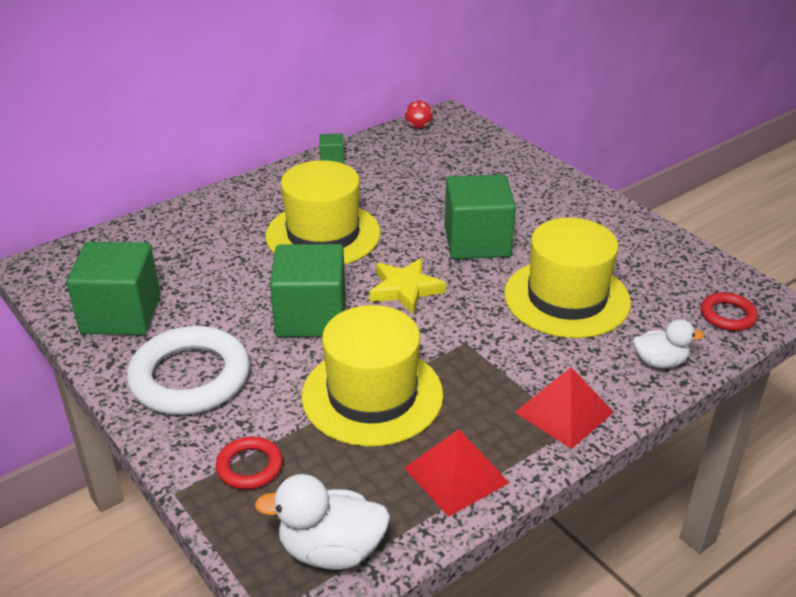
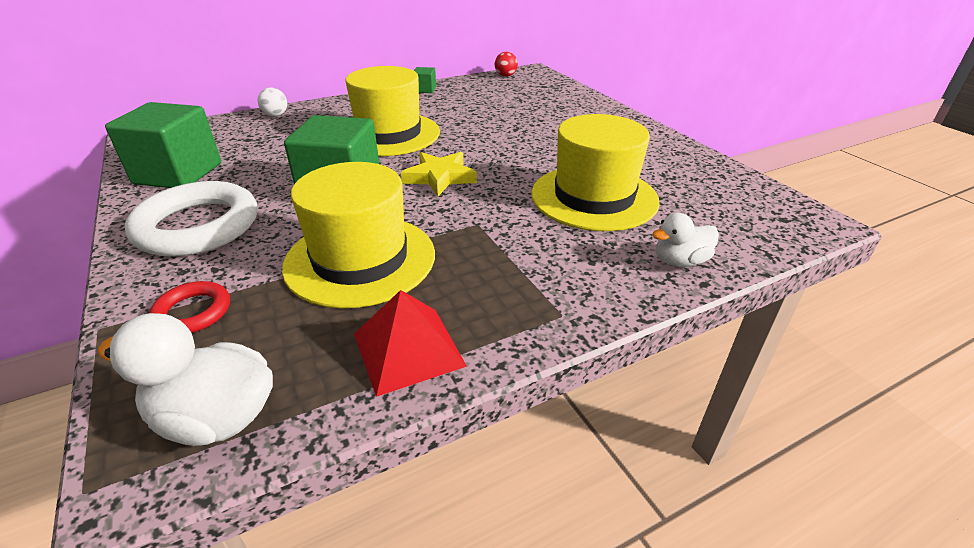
camera: 10 degrees right, 0 degrees up
(176, 218) = (275, 115): none -> white ball
(477, 242) = (523, 149): green cube -> none
(564, 412) = (558, 298): red pyramid -> none
(660, 362) = (680, 261): white duck -> white duck turned 150 degrees clockwise
(728, 315) = (763, 226): red ring -> none

